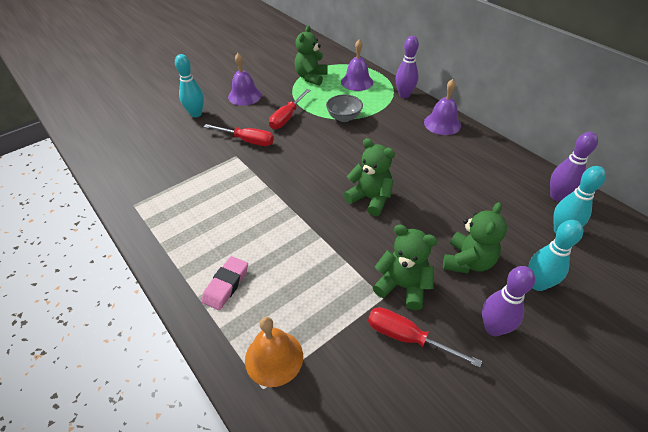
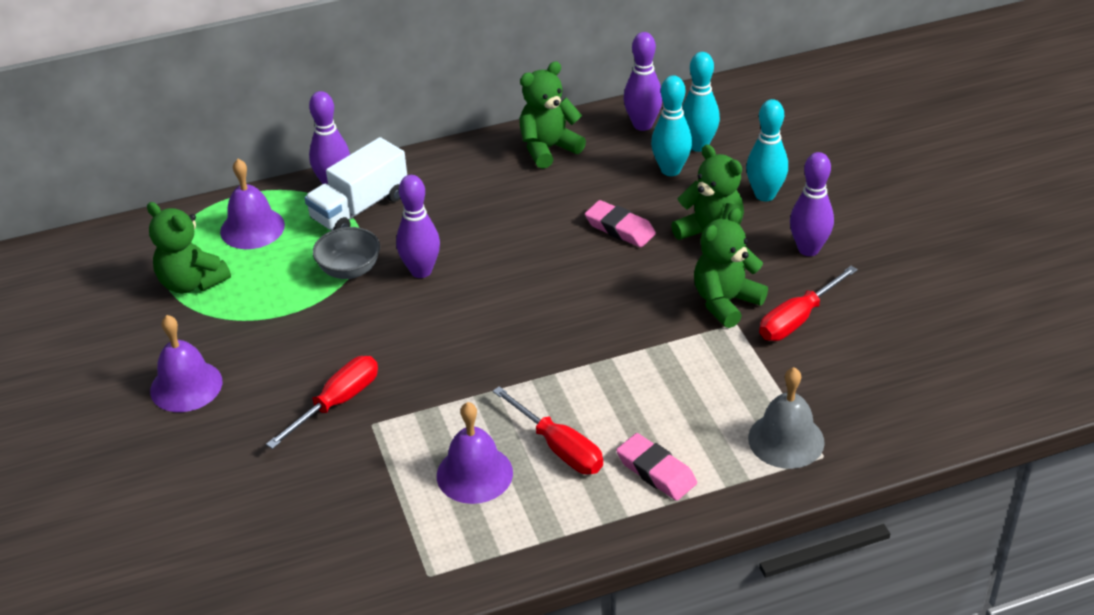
camera: 70 degrees left, 5 degrees down
(196, 114) = (199, 466): turquoise bowling pin -> turquoise bowling pin (670, 170)
(274, 357) = (786, 440): orange bell -> grey bell
(287, 117) = (301, 340): red screwdriver -> red screwdriver (559, 448)
(356, 141) = (421, 271): none -> purple bowling pin
(370, 199) = (561, 290): green teddy bear -> green teddy bear (548, 148)
(392, 107) = (359, 208): none -> white truck
(442, 123) = (437, 169): purple bell -> purple bell (474, 474)
(443, 211) = (620, 228): none -> pink eraser

